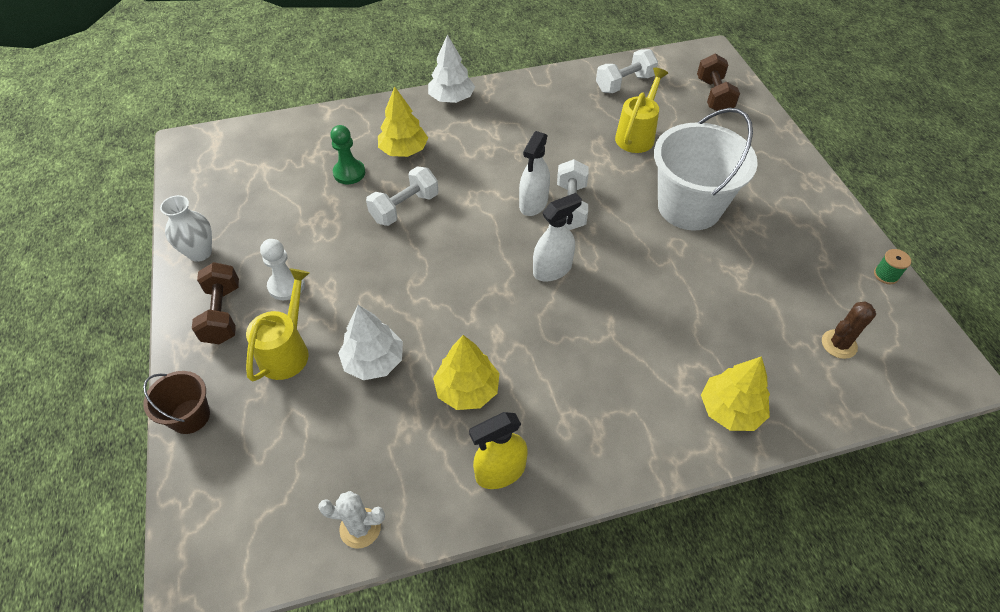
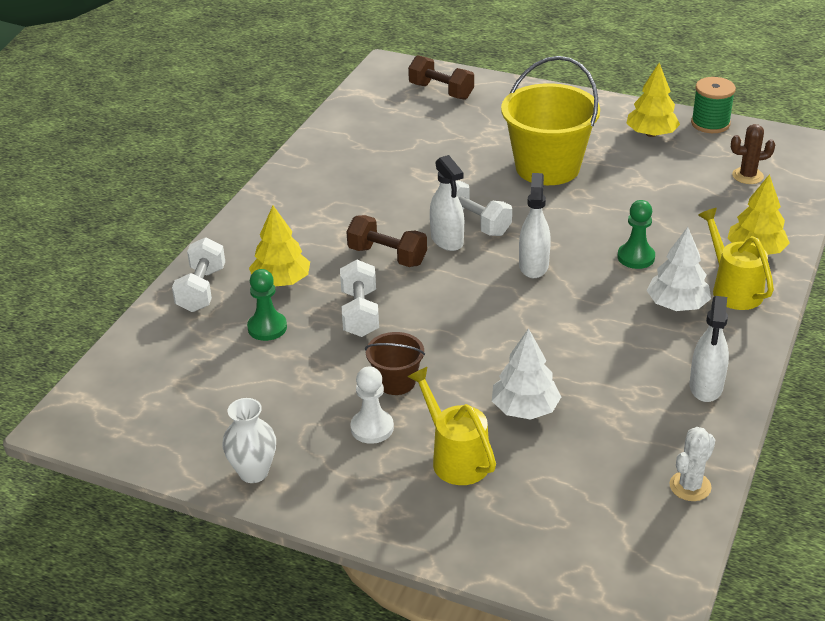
camera: 50 degrees left, 15 degrees down
(190, 416) = (468, 552): brown bucket -> brown bucket (396, 382)
(222, 314) = (360, 485): brown dumbbell -> brown dumbbell (387, 256)
(451, 98) = (247, 222): white tree -> white tree (677, 305)
(467, 389) = (610, 368): yellow tree -> yellow tree (651, 134)
(500, 471) = (706, 387): yellow spray bottle -> white spray bottle
(624, 83) = (365, 123): white dumbbell -> white dumbbell (201, 290)
(630, 328) = (636, 257): none -> green pawn
(637, 135) = (436, 150): yellow watering can -> yellow watering can (732, 289)
(689, 207) = (547, 167): white bucket -> yellow bucket
(839, 344) = (747, 176): brown cactus -> brown cactus turned 75 degrees clockwise
(886, 275) = (710, 123): green spool -> green spool, size x1.78

